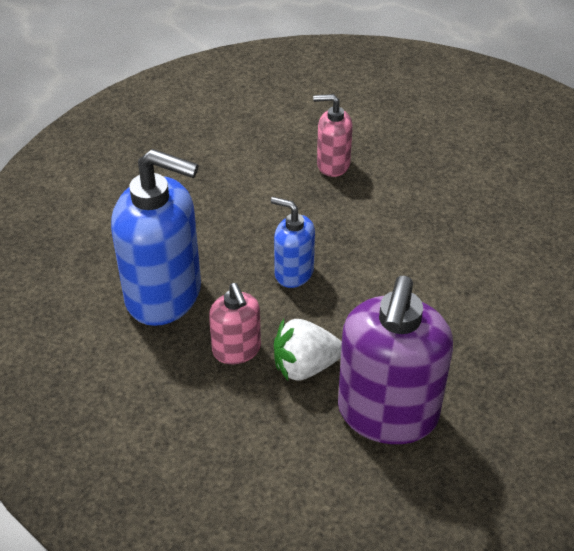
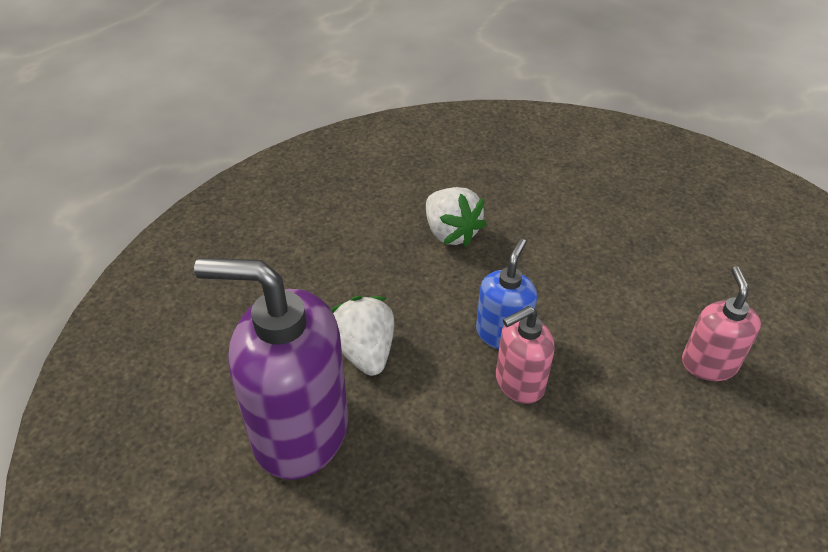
camera: 85 degrees right, 0 degrees up
(164, 295) = (451, 233): blue soap dispenser -> white strawberry
(237, 350) = (383, 293): pink soap dispenser -> pink soap dispenser (519, 383)

